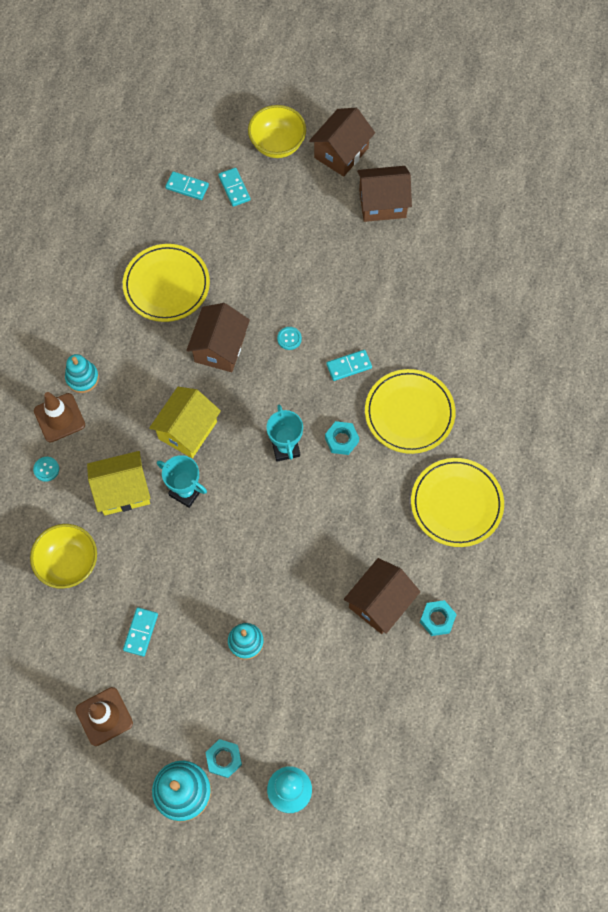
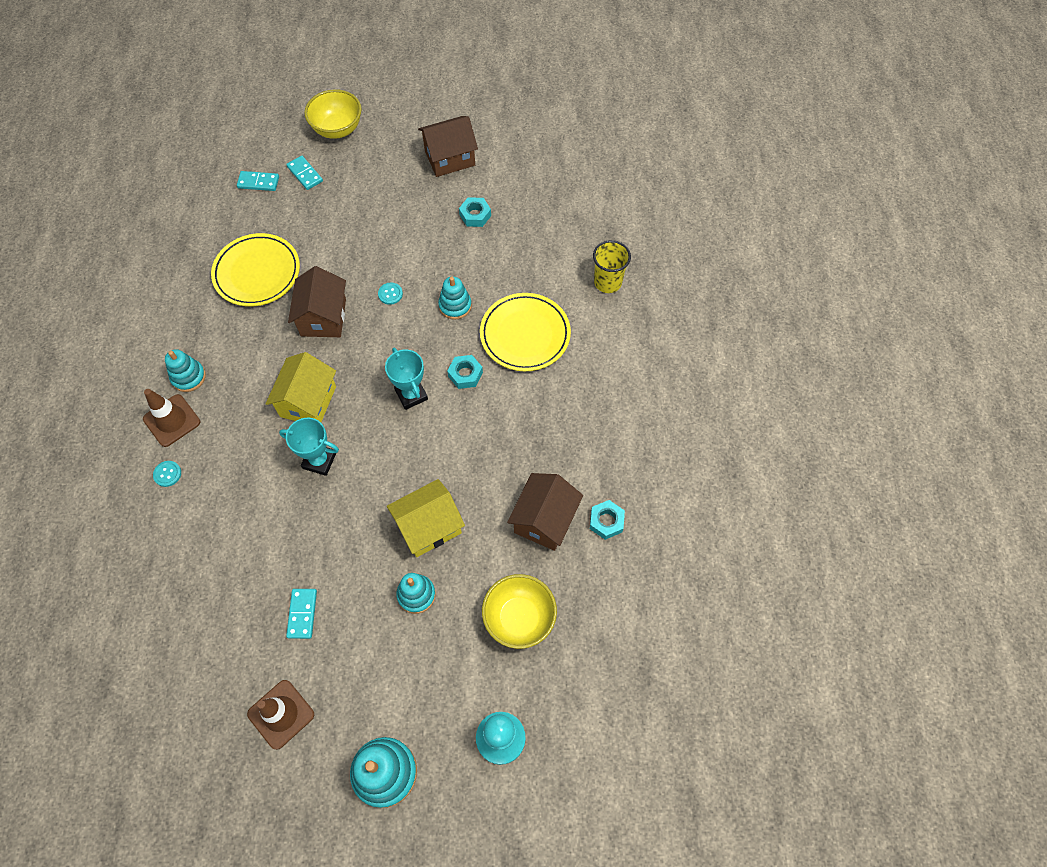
camera: 15 degrees left, 5 degrees down
(69, 563) = (210, 562): yellow bowl -> yellow bowl (519, 618)
(123, 490) = (253, 475): yellow house -> yellow house (429, 526)
(224, 759) = (422, 724): turquoise nut -> turquoise nut (475, 215)
(341, 153) = (400, 124): brown house -> none
(349, 366) = (455, 306): turquoise domino -> turquoise stacking toy
(456, 504) = (594, 407): yellow plate -> none
(505, 378) = (607, 282): none -> yellow cup

